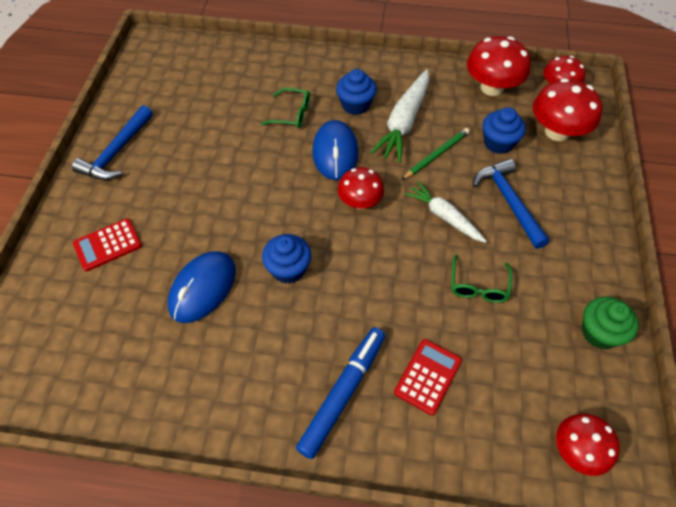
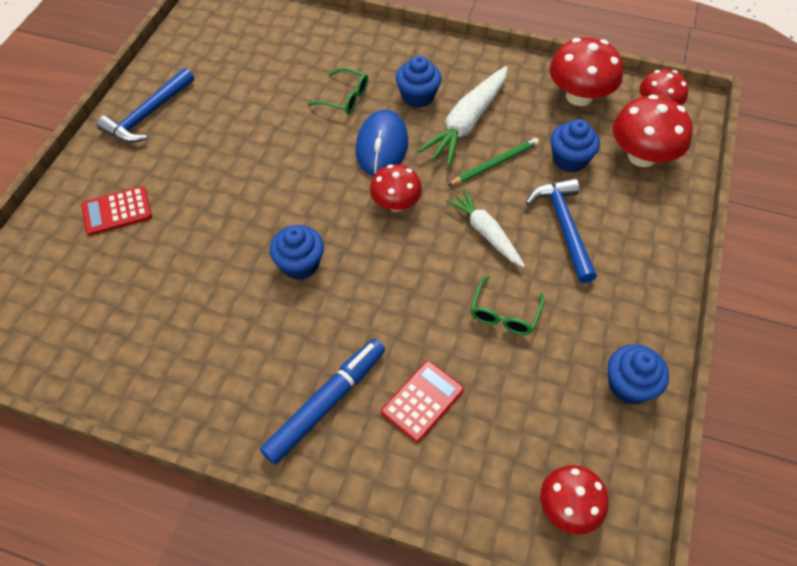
camera: 10 degrees right, 0 degrees up
(202, 288) = (204, 271): blue mouse -> none
(599, 332) = (629, 385): green cupcake -> blue cupcake

